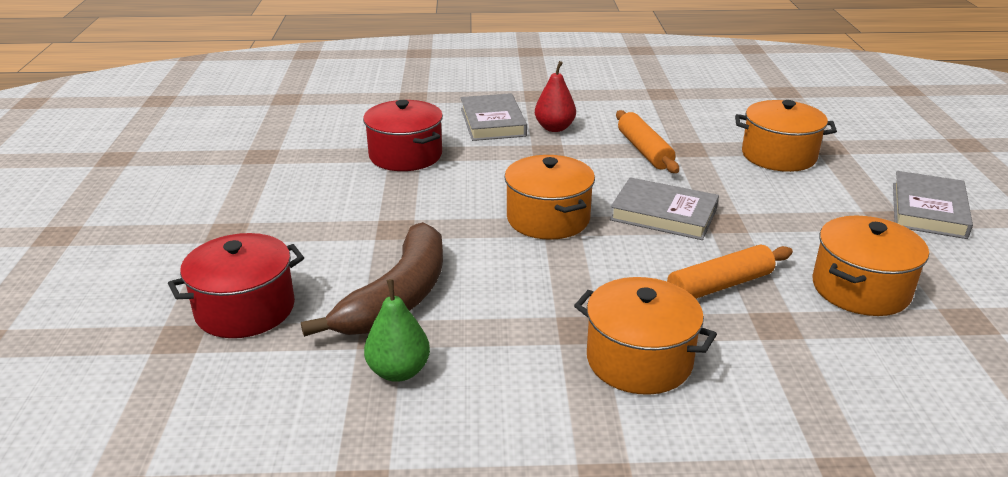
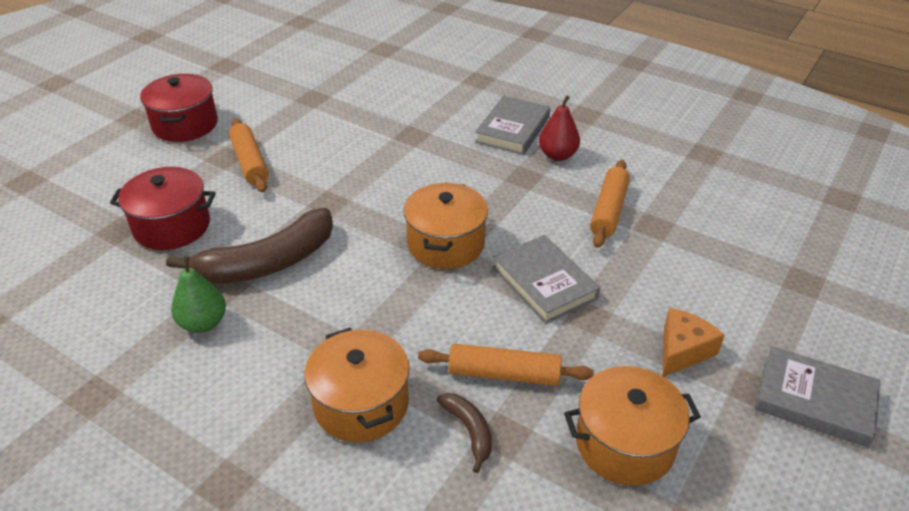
camera: 35 degrees right, 10 degrees up
(263, 226) = (250, 162): none -> orange rolling pin
(405, 155) = (409, 137): red pot -> red pot (185, 125)
(748, 335) = (469, 431): none -> brown banana
(778, 156) = (734, 269): orange pot -> none
(815, 216) = (683, 350): none -> orange cheese
(928, 210) = (814, 401): grey book -> grey book turned 60 degrees clockwise

